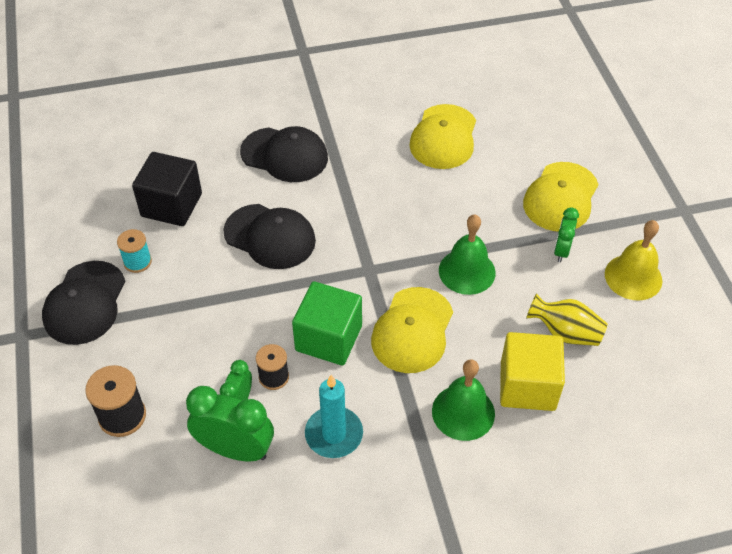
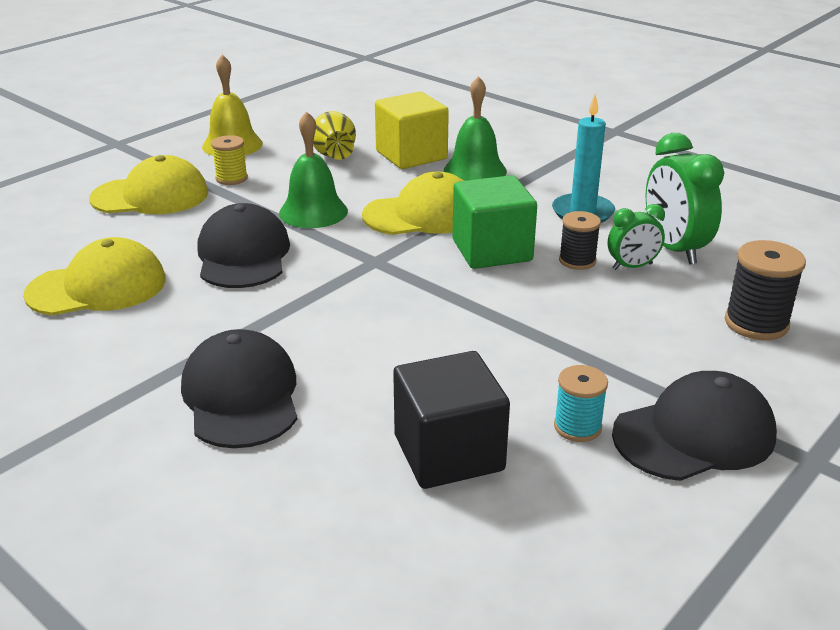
camera: 125 degrees left, 20 degrees down
(270, 237) = (405, 341): black cap -> black cap (243, 255)
(561, 250) = (231, 178): green clock -> yellow spool

